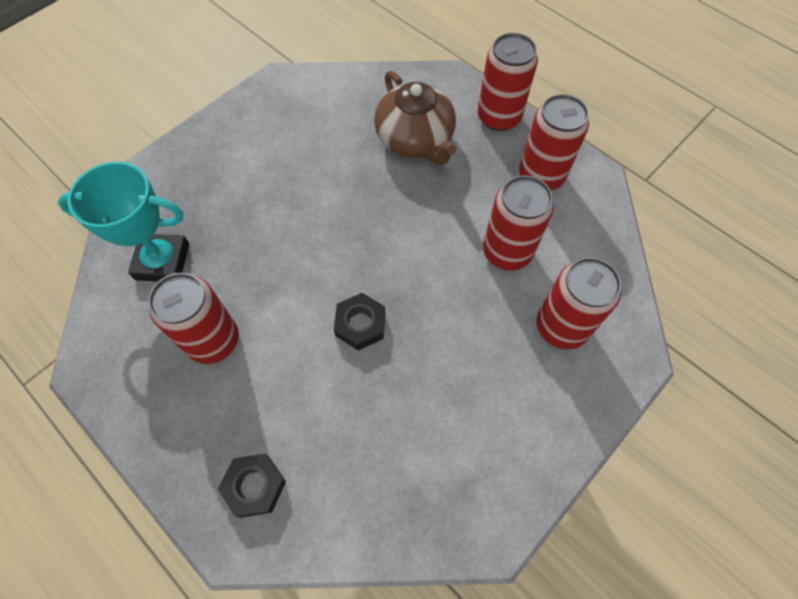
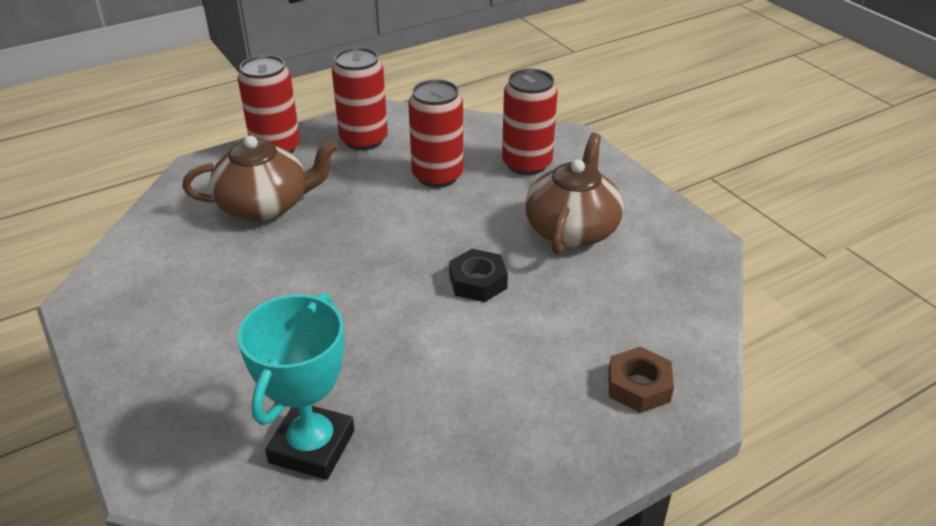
camera: 75 degrees left, 25 degrees down
(213, 340) = (452, 404): red can -> none
(254, 486) = (639, 386): black nut -> brown nut
(463, 391) = (572, 229): none -> brown teapot

